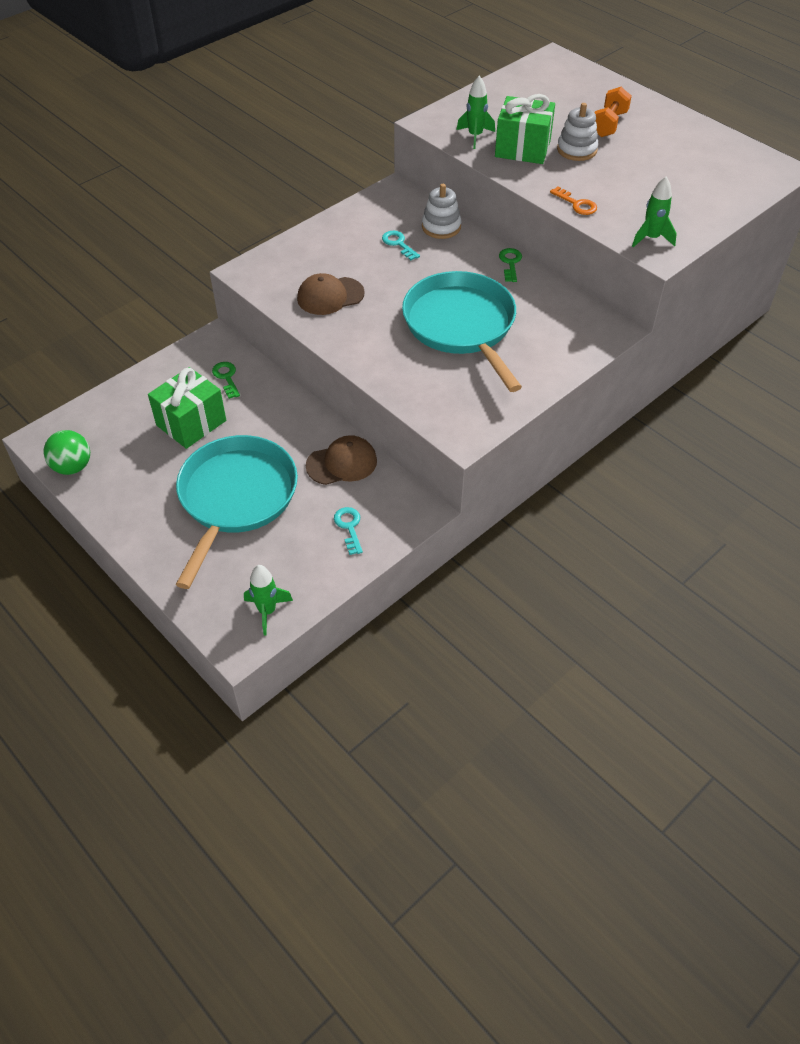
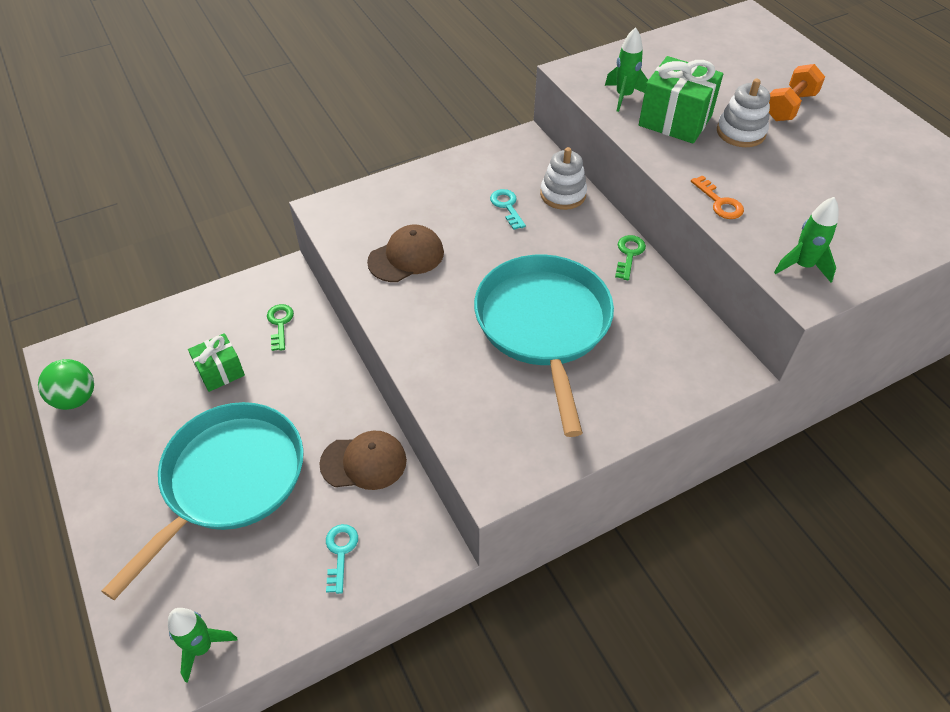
camera: 15 degrees right, 0 degrees up
(191, 423) = (220, 372): green gift -> green gift, size x0.64
(330, 296) = (406, 257): brown cap -> brown cap turned 150 degrees clockwise

